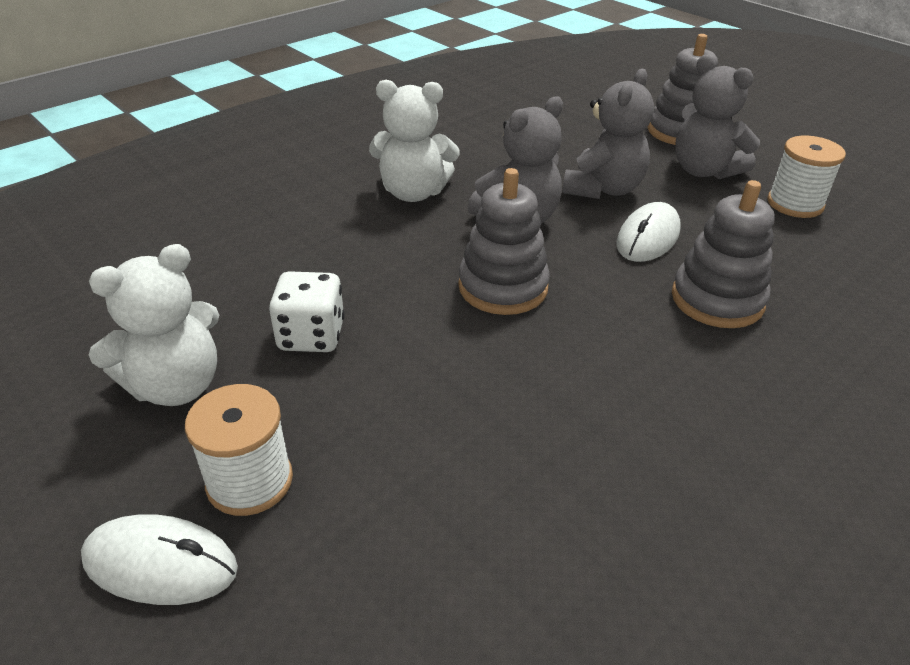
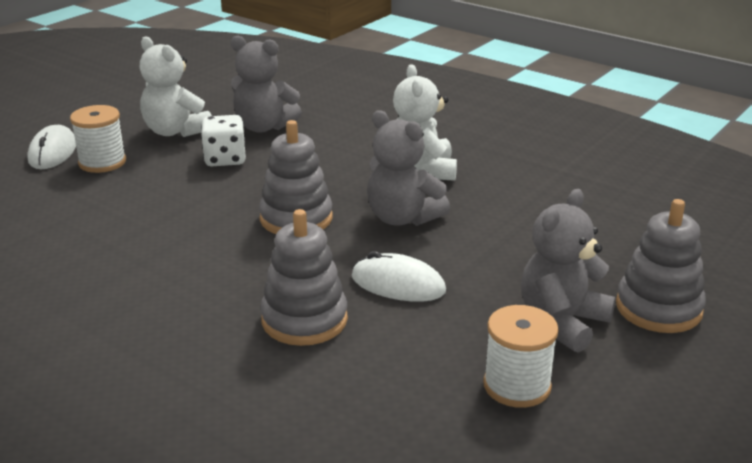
camera: 80 degrees right, 10 degrees down
(603, 189) = (480, 258): grey teddy bear -> grey teddy bear (264, 127)

